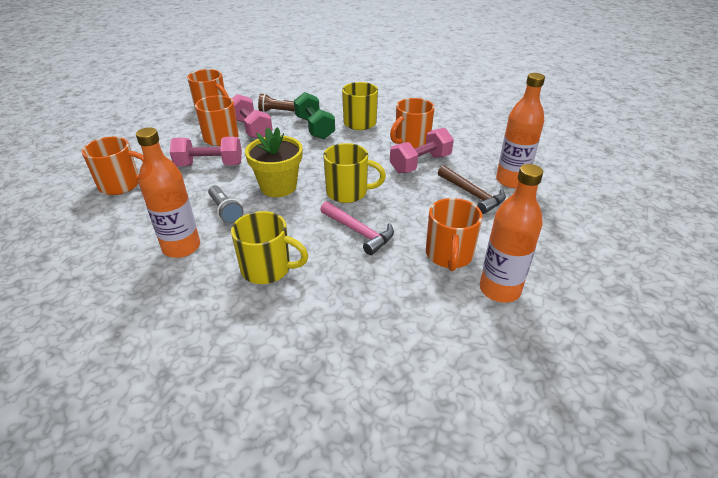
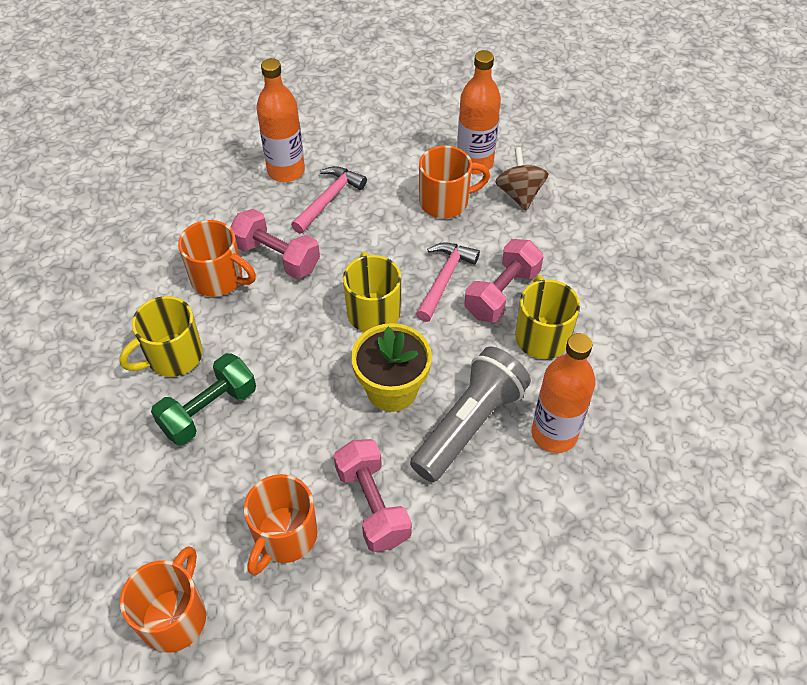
camera: 110 degrees left, 15 degrees up
(121, 185) = (473, 599): orange mug -> none
(225, 211) = (469, 424): grey flashlight -> grey flashlight, size x1.87
(251, 129) = (239, 503): pink dumbbell -> pink dumbbell (502, 293)
(278, 111) = (159, 490): brown flashlight -> none
(443, 310) = (519, 194): none -> brown spinning top
(472, 194) = (329, 199): brown hammer -> pink hammer

